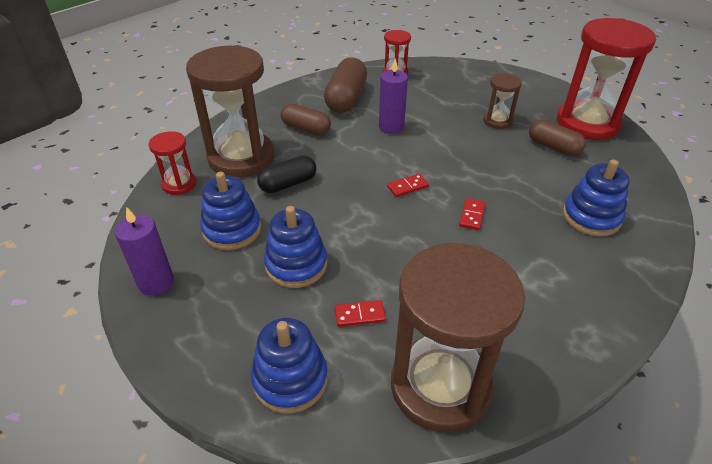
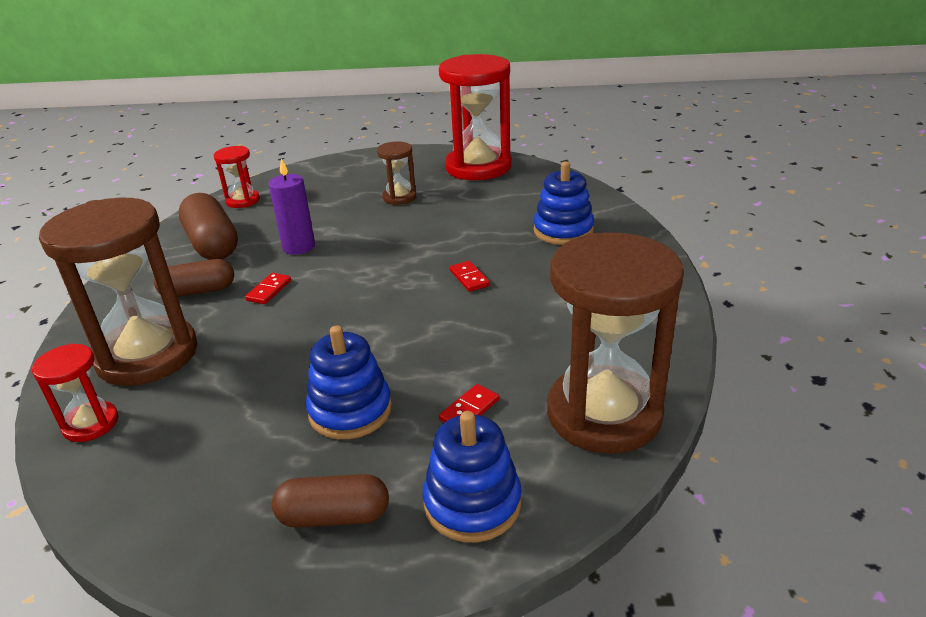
camera: 40 degrees left, 10 degrees down
(156, 282) = (195, 532): purple candle -> none
(232, 230) = (230, 425): blue stacking toy -> none
(288, 184) = (244, 349): black capsule -> none
(407, 187) = (381, 286): red domino -> red domino (269, 290)
(553, 147) = (472, 196): brown capsule -> brown capsule (334, 516)

